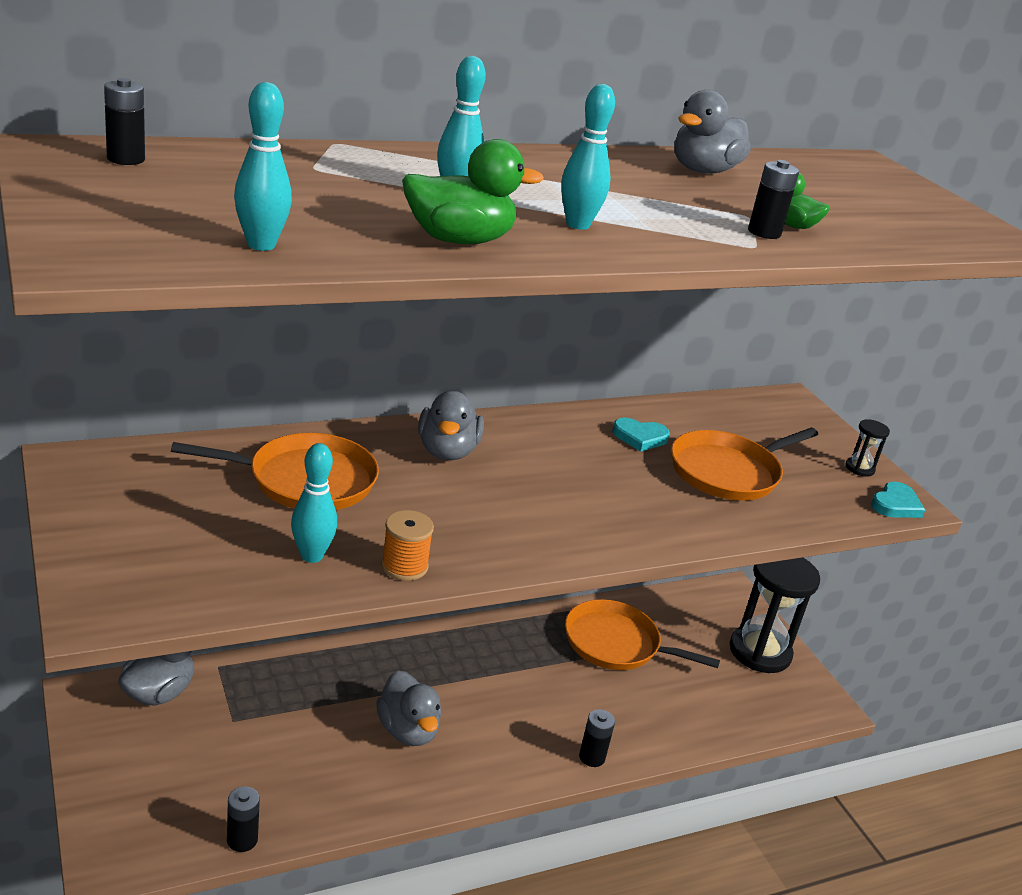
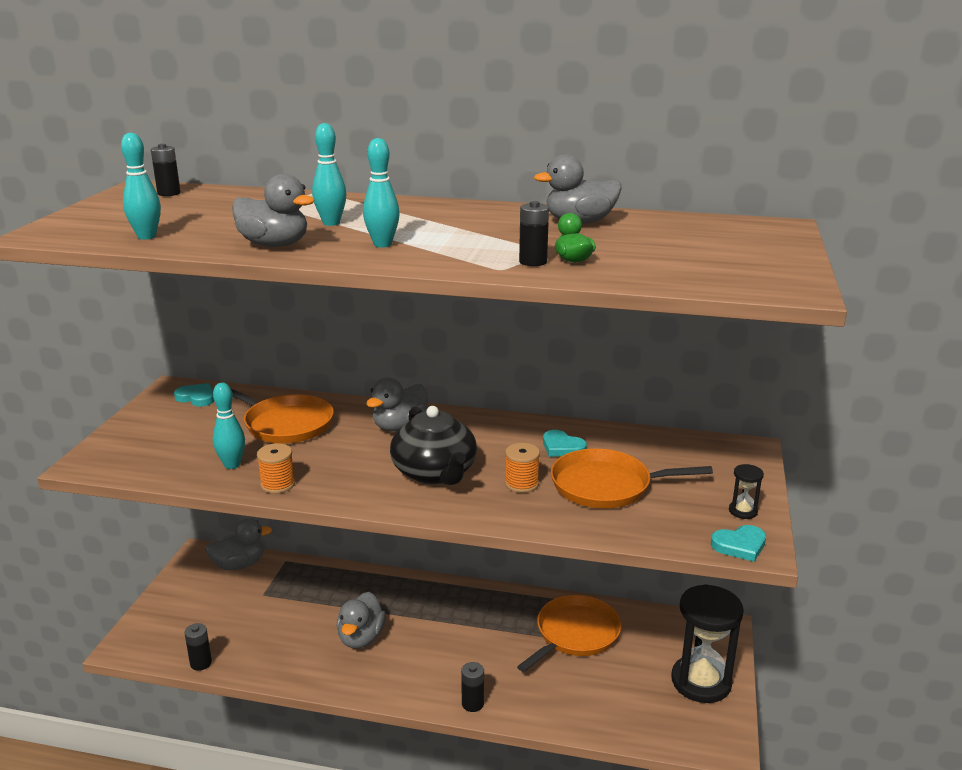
camera: 40 degrees right, 5 degrees down
(128, 469) = (197, 397): none -> turquoise heart
(459, 240) = (274, 245): green duck -> grey duck
(557, 501) = (435, 473): none -> black teapot
(616, 644) = (575, 634): orange pan -> orange pan turned 75 degrees clockwise
(654, 491) = (521, 484): none -> orange spool

